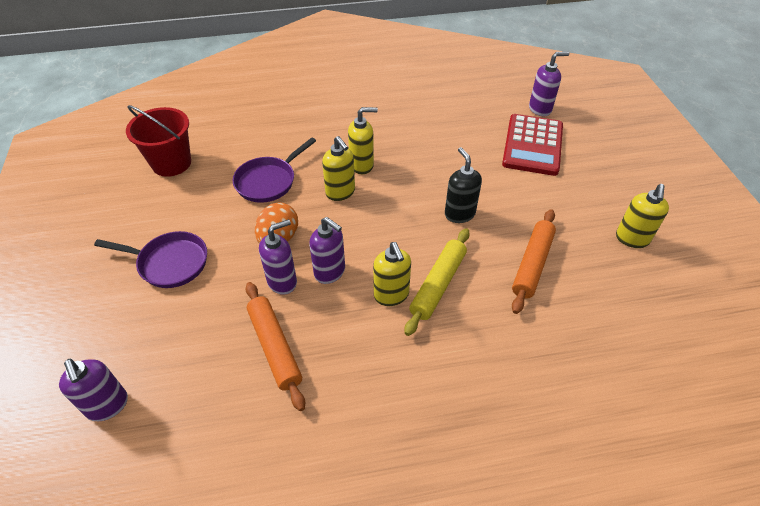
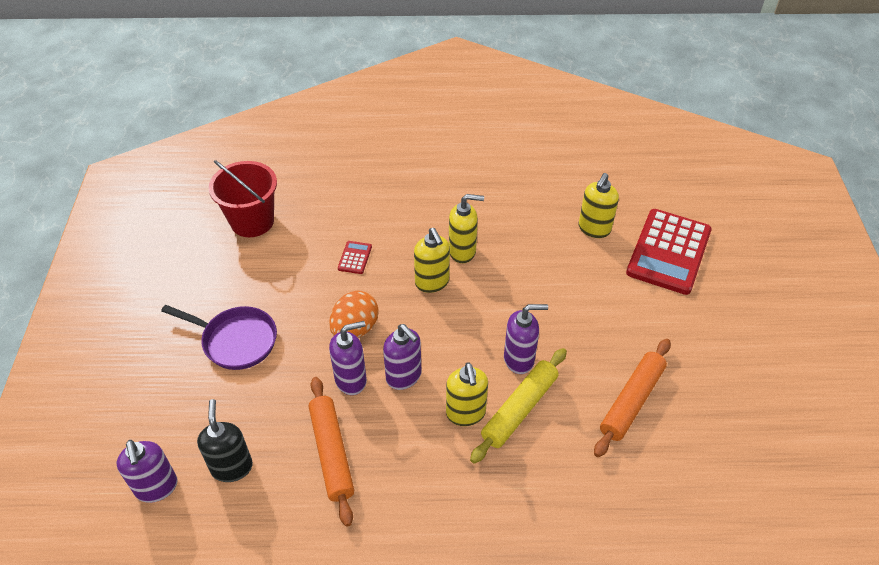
camera: 10 degrees right, 0 degrees up
(268, 181) = (355, 258): purple pan -> red calculator
(459, 214) = (562, 328): black soap dispenser -> black soap dispenser (232, 467)
(540, 109) = (689, 205): purple soap dispenser -> purple soap dispenser (519, 359)
(632, 239) = (757, 387): yellow soap dispenser -> yellow soap dispenser (594, 229)

